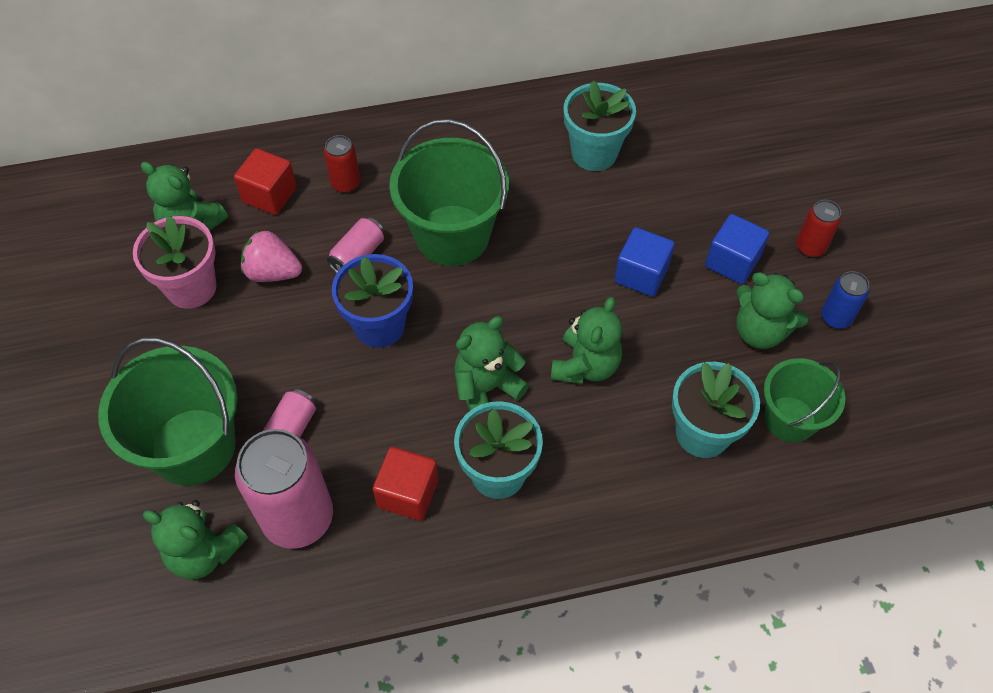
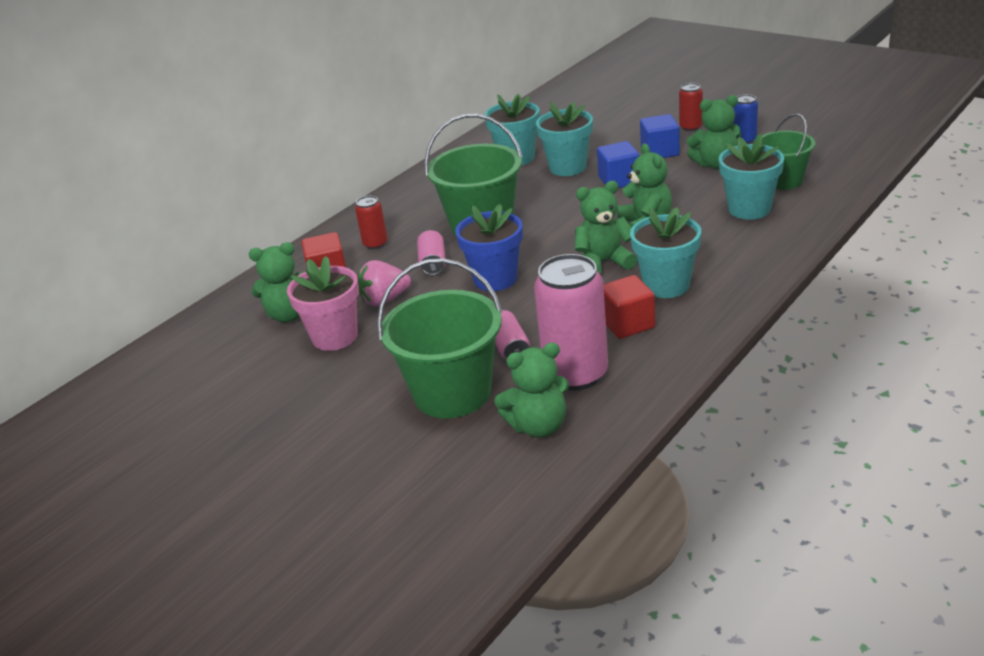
camera: 35 degrees left, 25 degrees down
(486, 388) = (604, 262): green teddy bear -> green teddy bear turned 60 degrees clockwise
(620, 210) = (568, 167): none -> turquoise flower pot

